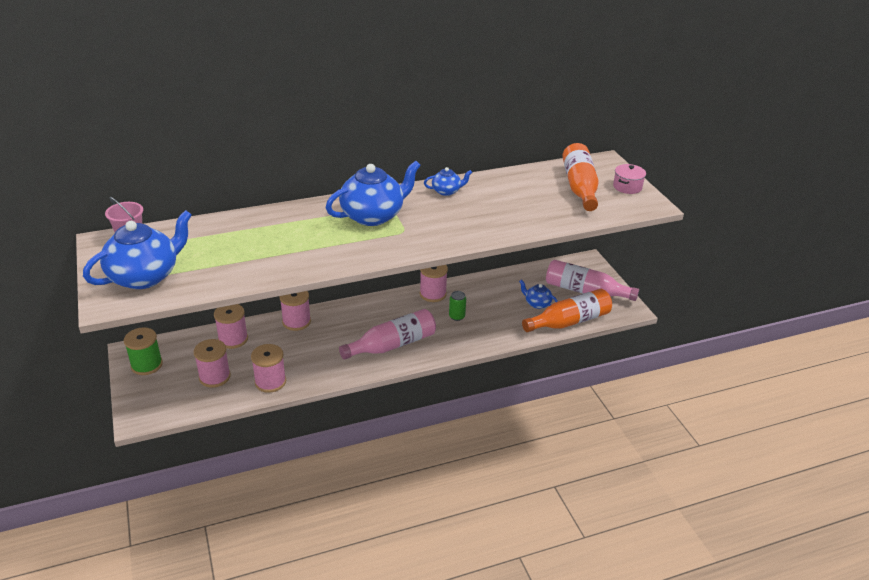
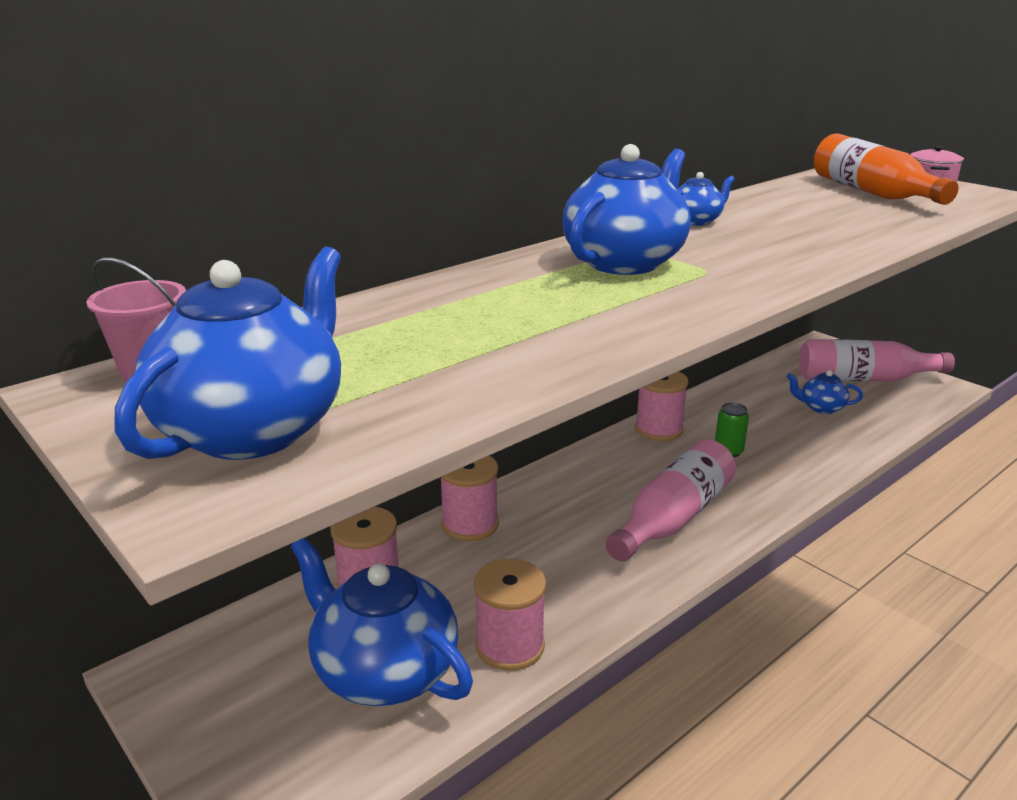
camera: 20 degrees left, 10 degrees down
(147, 365) = (207, 692): green spool -> none
(215, 377) = (383, 671): pink spool -> blue teapot
(569, 321) = (892, 419): orange bottle -> none

